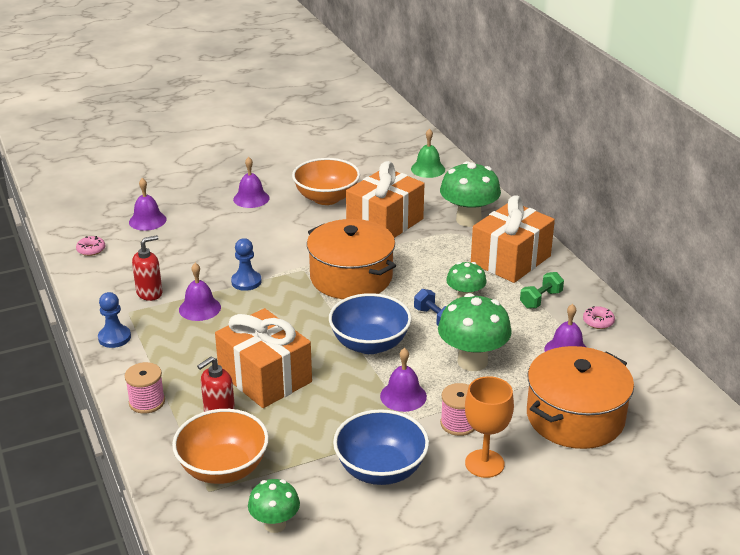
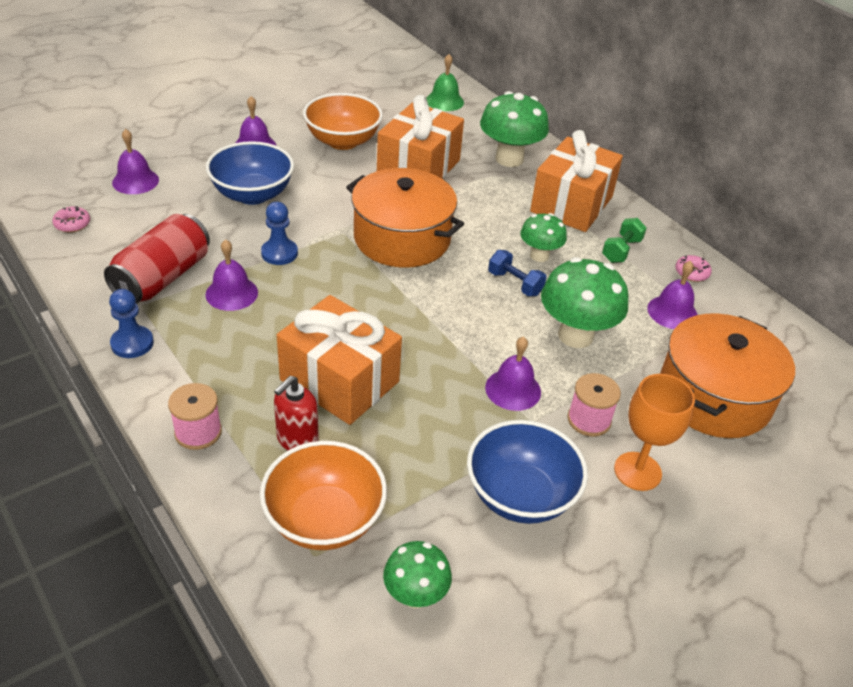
camera: 15 degrees left, 10 degrees up
(150, 293) = (163, 277): red soap dispenser -> red can
(370, 344) = (451, 323): blue bowl -> blue bowl (252, 194)

